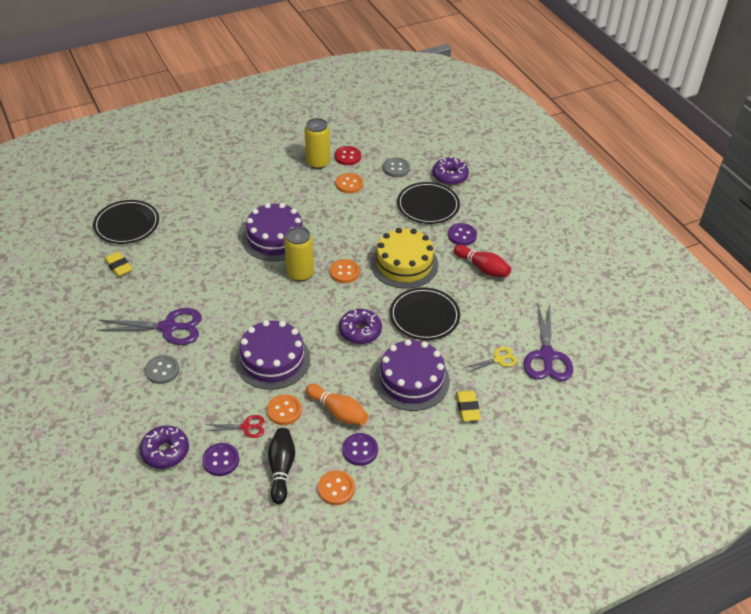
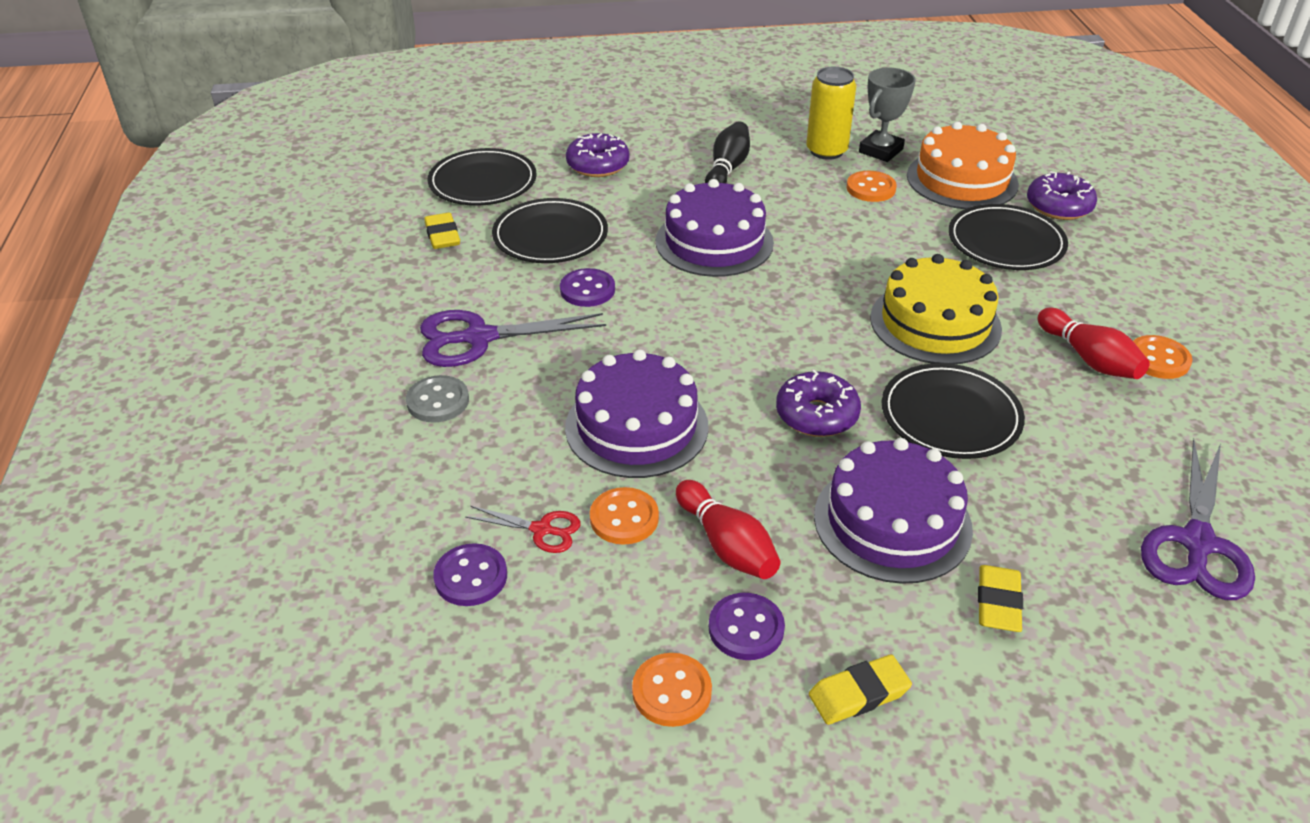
camera: 20 degrees right, 5 degrees down
(165, 451) = (379, 536): purple donut -> purple donut (598, 165)
(168, 327) = (479, 338): purple scissors -> purple scissors turned 150 degrees clockwise
(182, 253) = (550, 236): none -> black plate
(281, 469) = (577, 623): black bowling pin -> black bowling pin (727, 169)
(300, 273) = (738, 302): yellow can -> none
(338, 411) = (727, 545): orange bowling pin -> red bowling pin
(344, 272) = (819, 315): orange button -> orange button (1158, 359)
(347, 156) = (881, 151): red button -> grey trophy
(396, 168) = (962, 180): grey button -> orange cake
(418, 466) = (859, 694): none -> yellow eraser
(462, 235) = (1060, 299): purple button -> purple button (587, 290)
(498, 359) = (1086, 526): yellow scissors -> none

